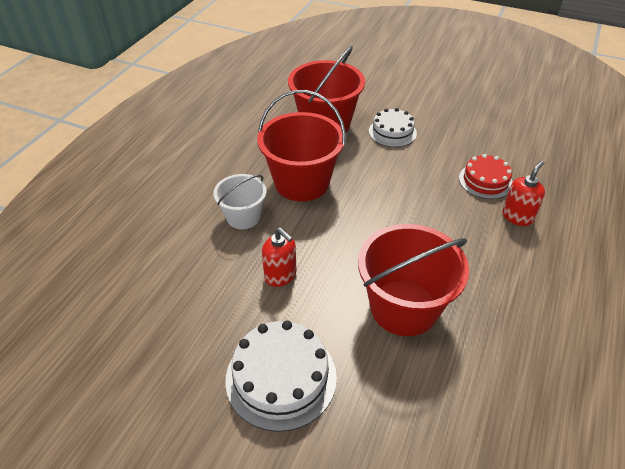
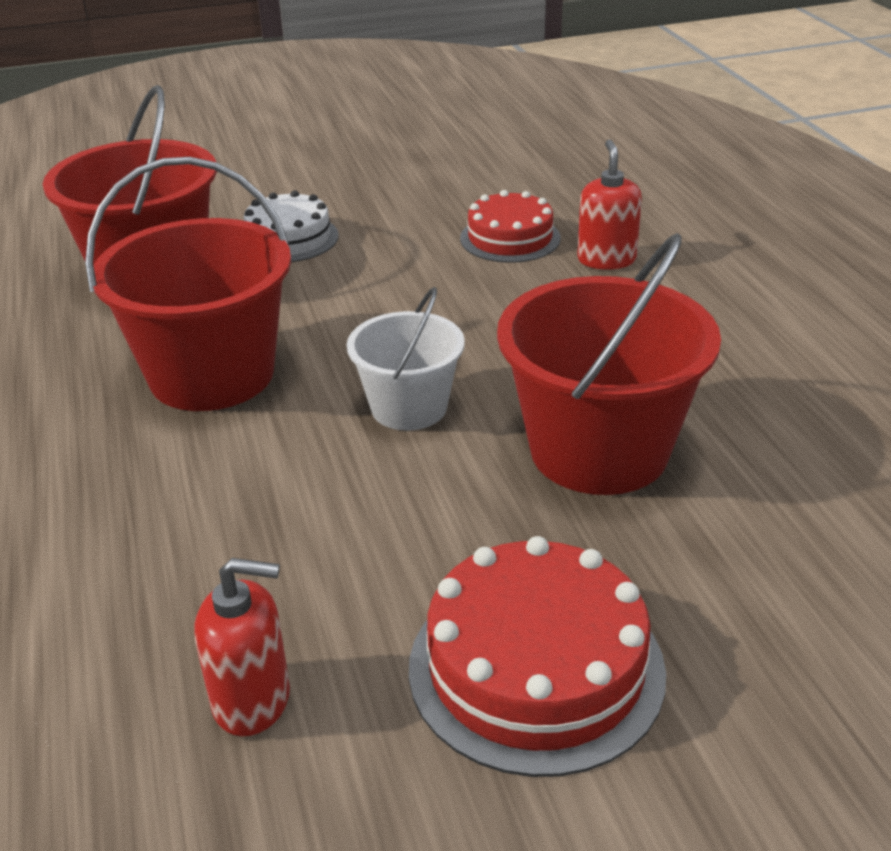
camera: 40 degrees left, 10 degrees down
(243, 217) = (157, 480): white bucket -> white bucket (409, 407)
(280, 275) = (344, 525): red soap dispenser -> red soap dispenser (252, 700)
(281, 377) = (536, 668): white cake -> red cake

